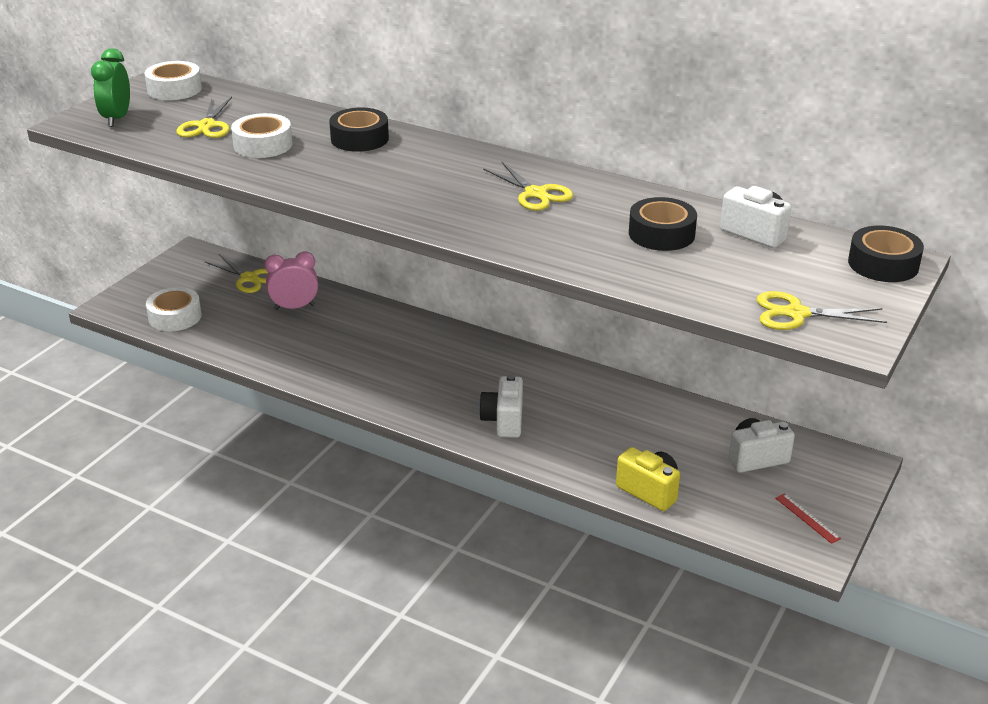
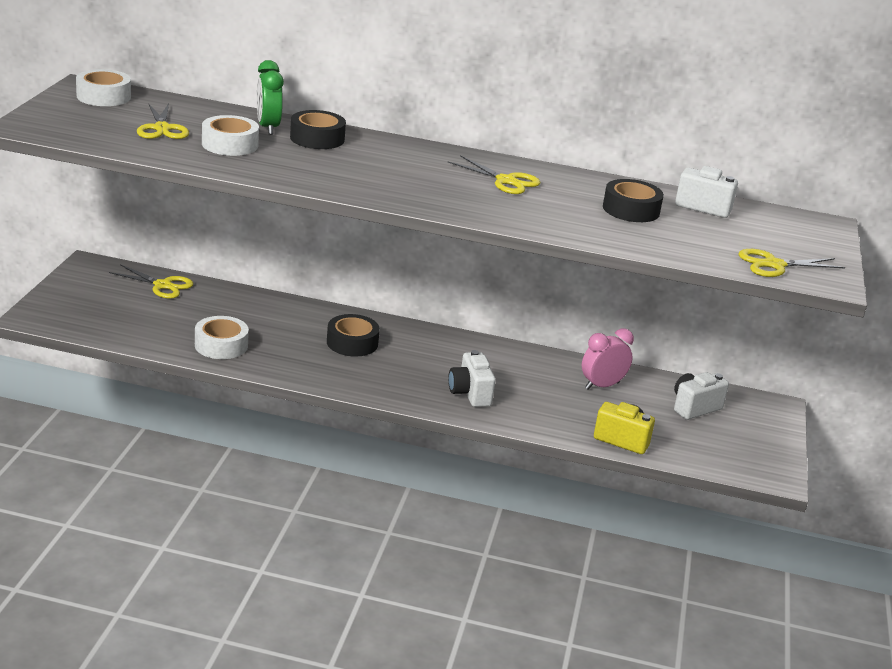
camera: 20 degrees left, 5 degrees down
(117, 119) = (65, 123): green clock -> green clock (268, 127)
(175, 317) = (107, 323): white tape -> white tape (221, 345)
(294, 307) = (222, 309): pink clock -> pink clock (602, 386)
(807, 518) = (756, 450): red ruler -> none
(883, 264) = (813, 227): black tape -> black tape (352, 343)

